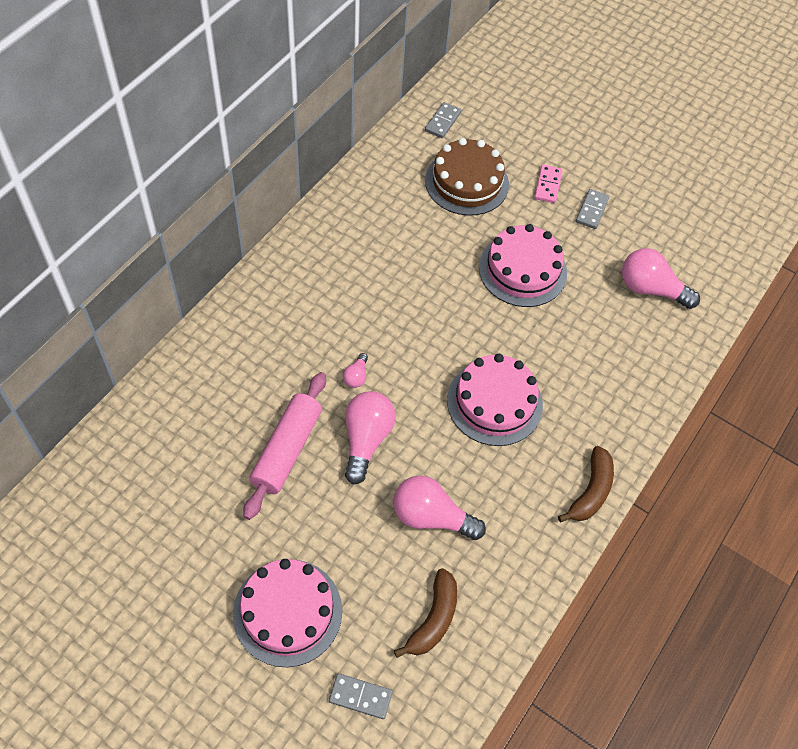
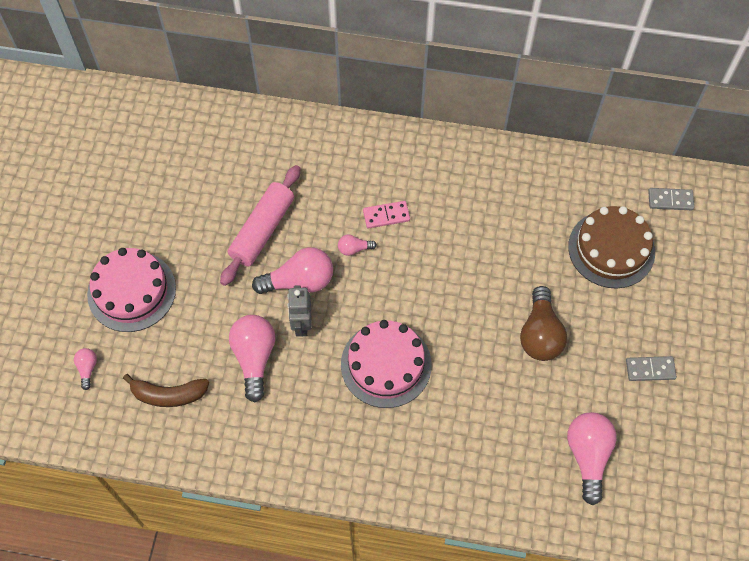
camera: 70 degrees right, 5 degrees up
(287, 450) = (262, 230): pink rolling pin -> pink rolling pin turned 60 degrees counterclockwise
(360, 697) = (87, 368): grey domino -> pink light bulb
(415, 458) = (301, 324): none -> grey robot
(522, 270) = (540, 334): pink cake -> brown light bulb
(547, 185) = (655, 319): pink domino -> pink domino (386, 215)
(591, 491) = (339, 475): brown banana -> none

